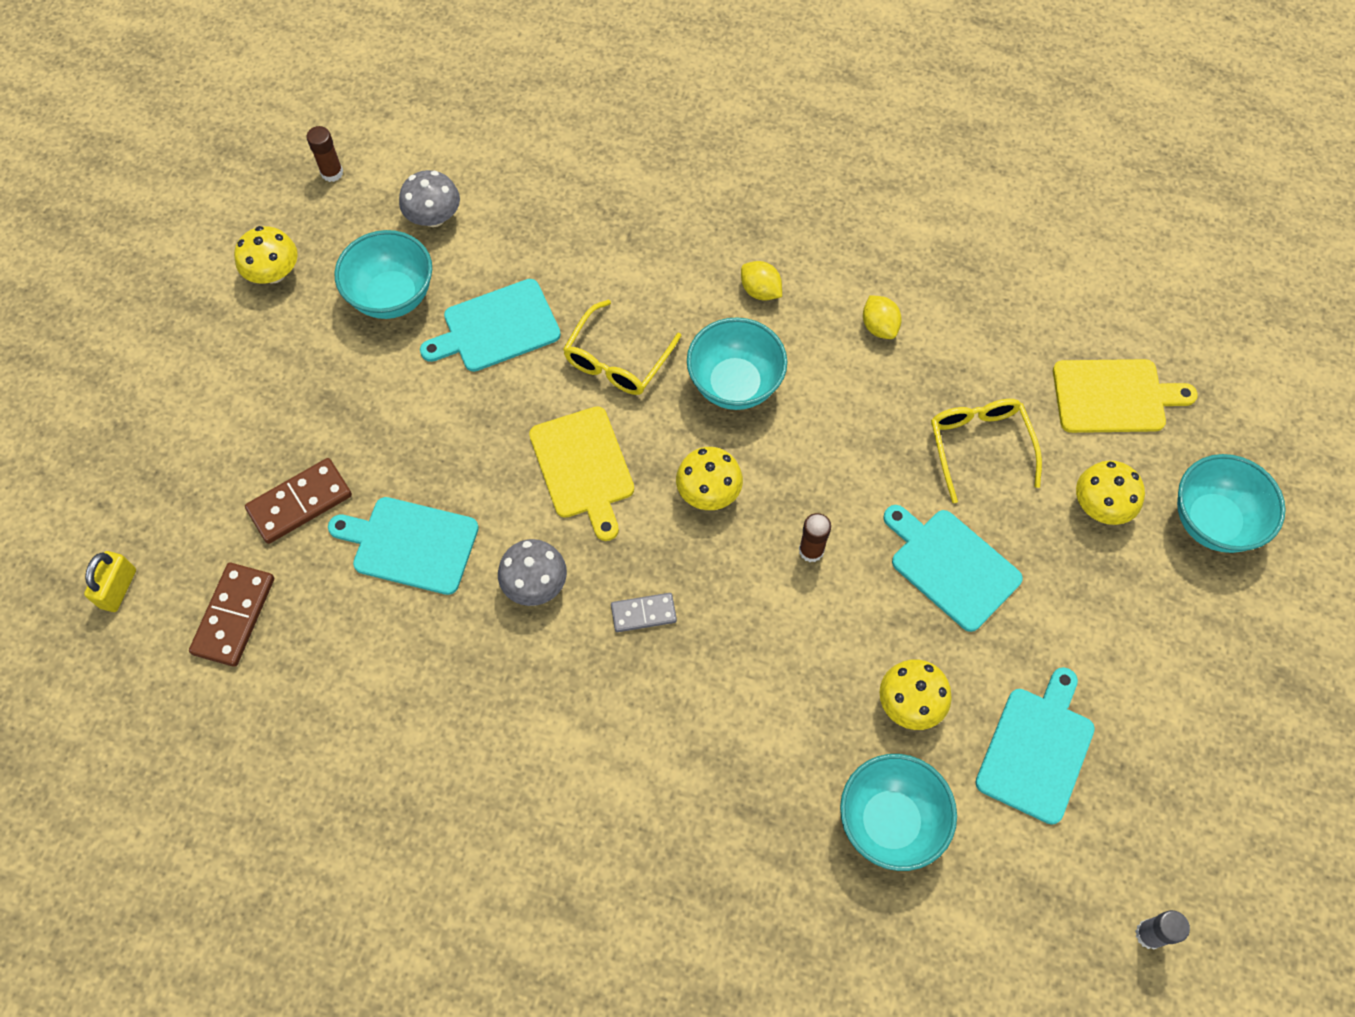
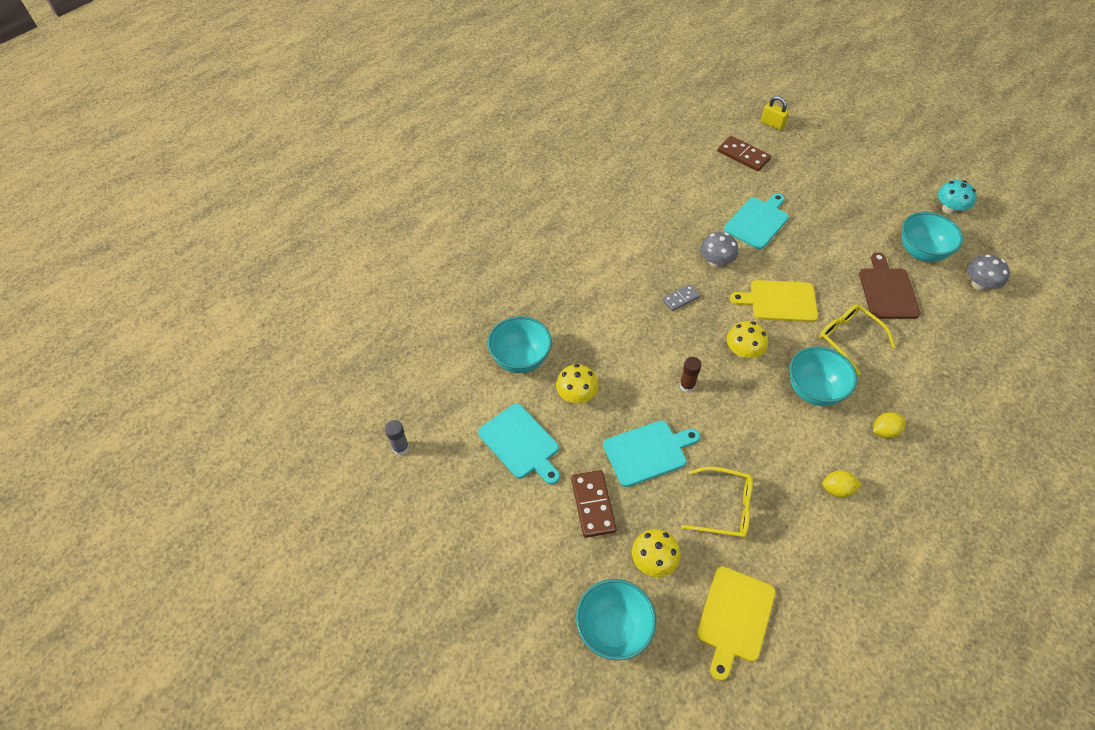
camera: 115 degrees right, 10 degrees down
(274, 273) = (949, 209): yellow mushroom -> turquoise mushroom
(300, 502) = (797, 188): brown domino -> brown domino (593, 505)
(332, 173) = (1022, 248): brown glue stick -> none
(496, 327) = (887, 291): turquoise cutting board -> brown cutting board
(643, 613) = (681, 299): grey domino -> grey domino turned 45 degrees clockwise

